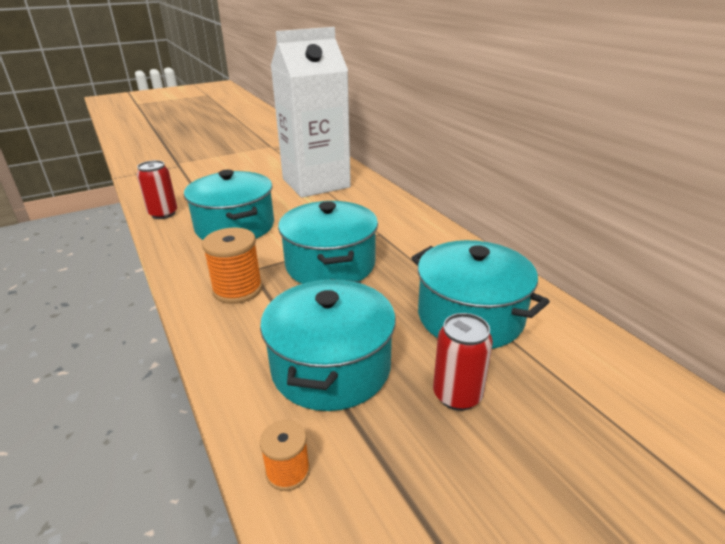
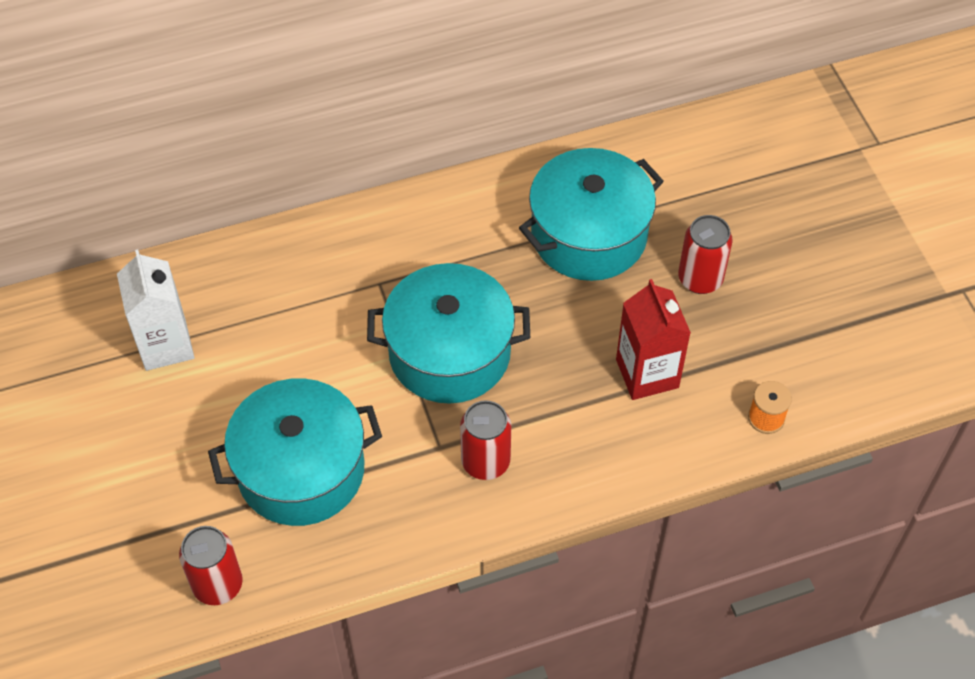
camera: 80 degrees left, 25 degrees up
(237, 290) = (485, 462): orange spool -> red can
(316, 183) = (165, 345): white carton -> white carton, size x0.51
(331, 367) = (647, 373): turquoise pot -> red carton

